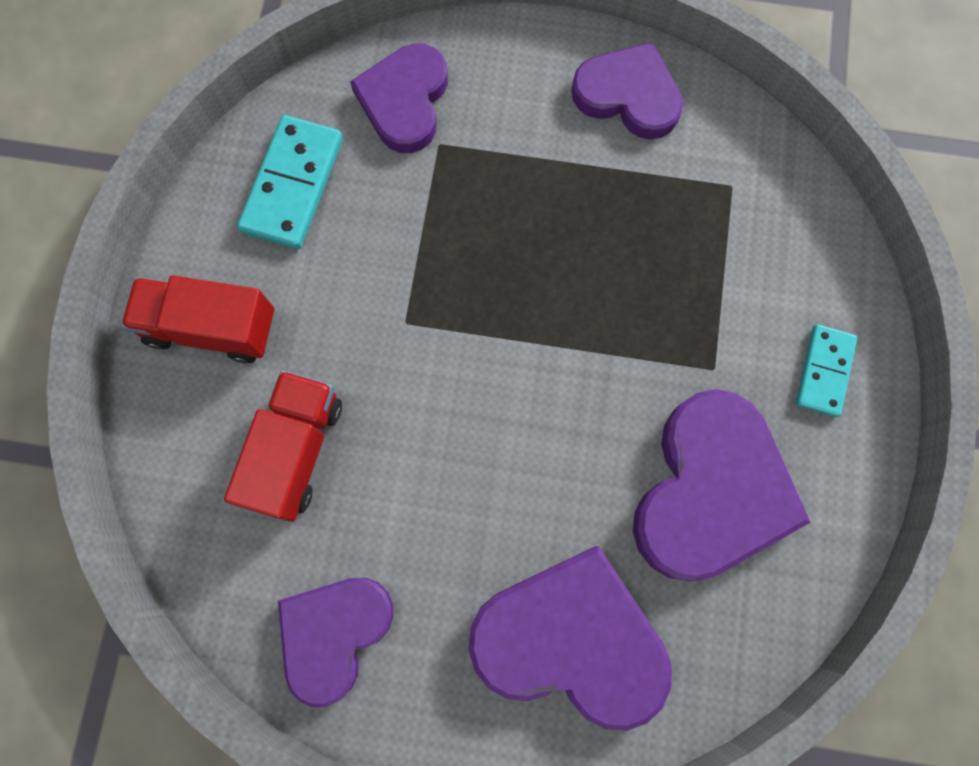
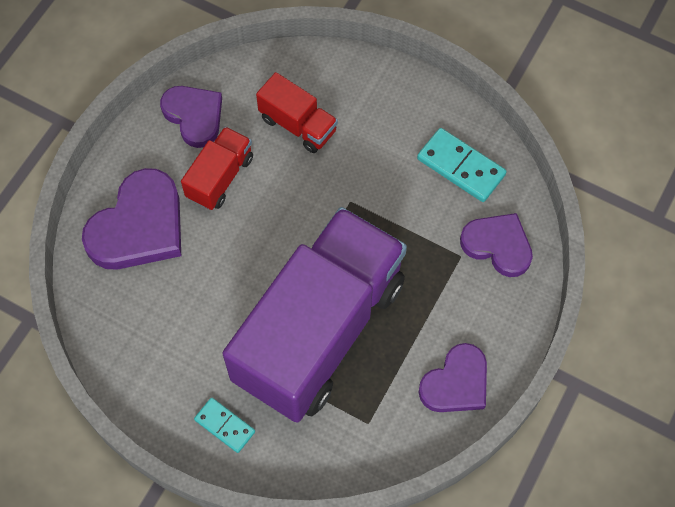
camera: 110 degrees right, 10 degrees down
(211, 328) = (386, 102): red truck -> red truck (220, 177)
(629, 294) = (319, 330): none -> purple truck
(710, 491) = (183, 329): purple heart -> none

